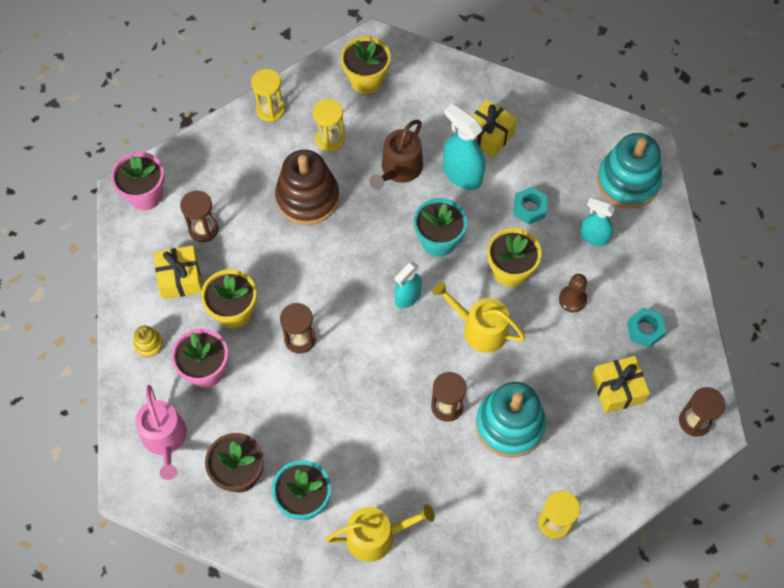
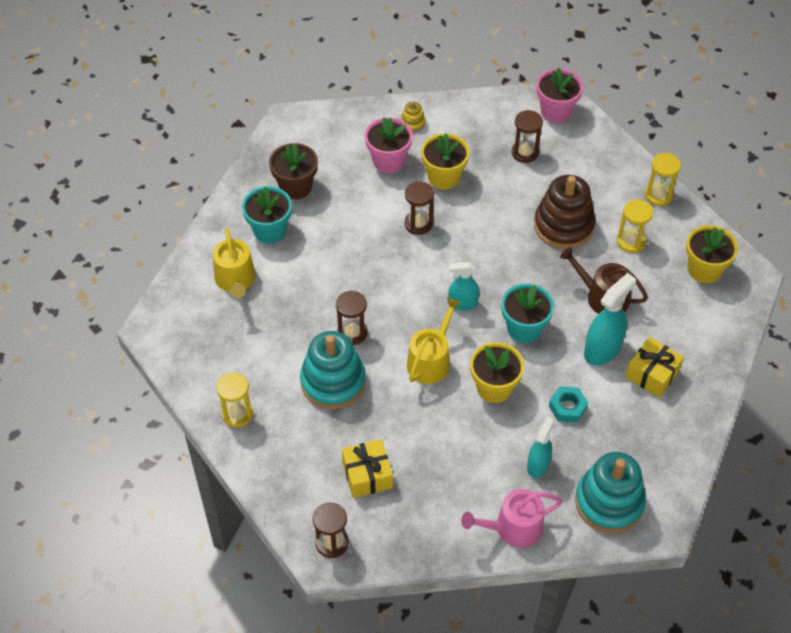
camera: 90 degrees right, 10 degrees down
(165, 439) = (328, 138): pink watering can -> pink watering can (513, 528)
(180, 278) = (475, 139): yellow gift -> none
(407, 297) = (462, 303): turquoise spray bottle -> turquoise spray bottle turned 45 degrees counterclockwise
(572, 299) = (465, 441): brown pawn -> none
(645, 330) = (432, 505): turquoise nut -> none

